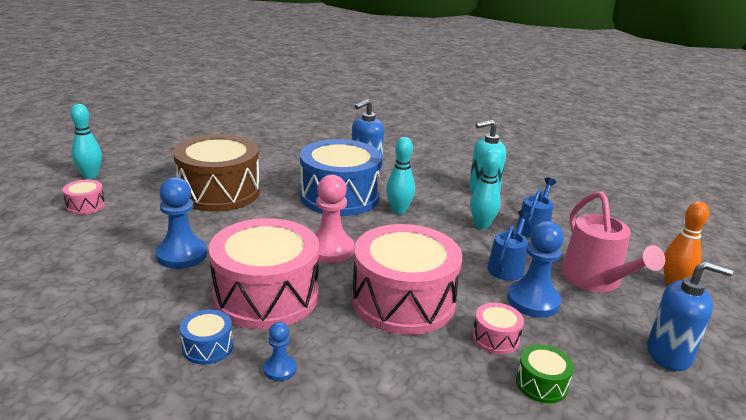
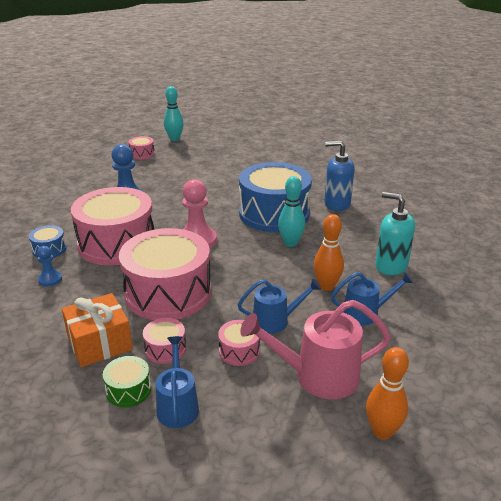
camera: 55 degrees right, 5 degrees up
(219, 192) = (213, 176): brown drum -> none
(448, 375) = (99, 343): none -> orange gift
(481, 225) = (326, 286): turquoise bowling pin -> orange bowling pin
(533, 301) = (239, 351): blue pawn -> pink drum
(585, 363) = (177, 406): none -> blue watering can
(595, 280) = (318, 376): pink watering can -> pink watering can turned 45 degrees clockwise
(669, 355) = (243, 456): blue soap dispenser -> none

